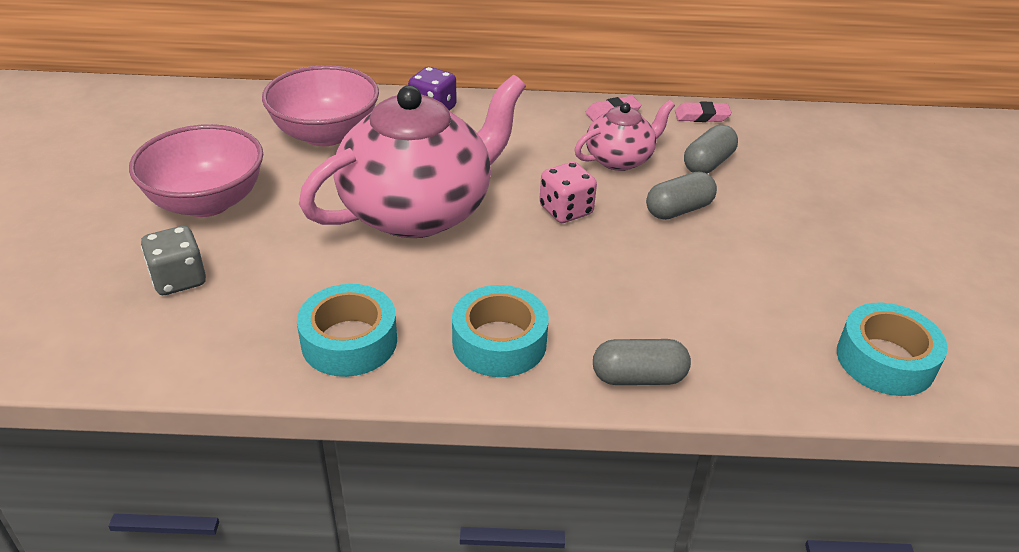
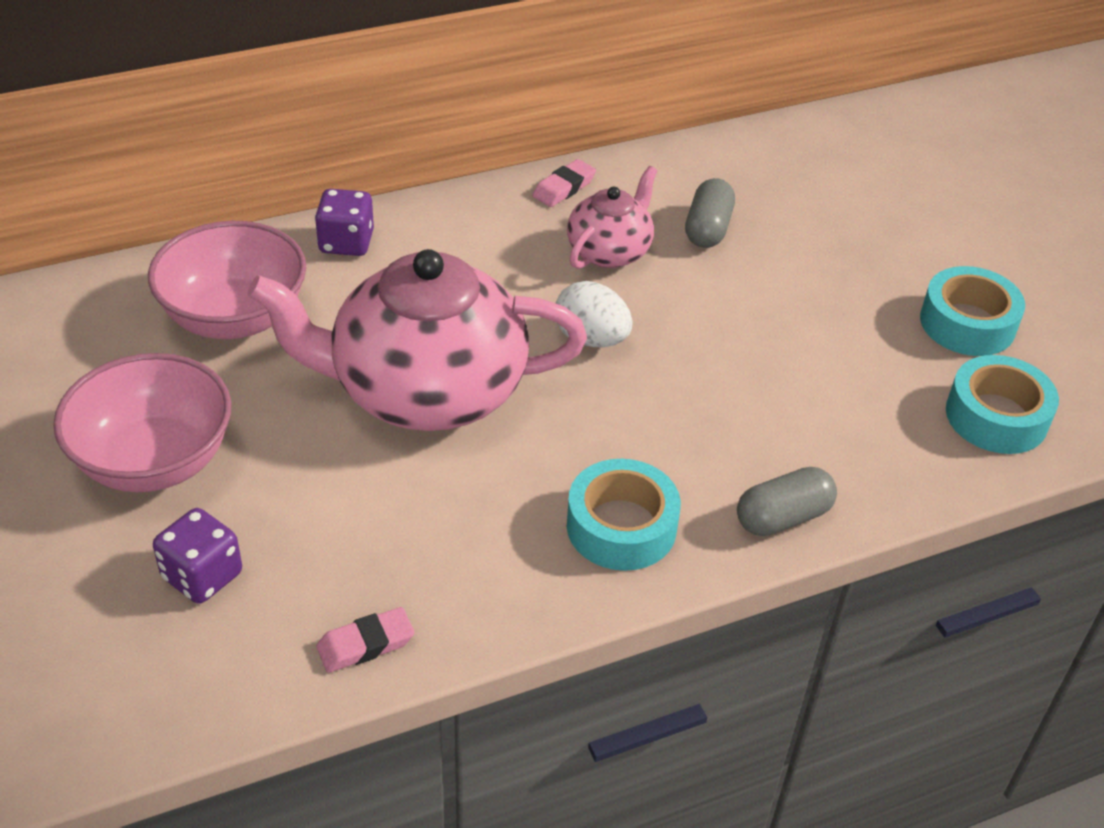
camera: 25 degrees left, 5 degrees up
(179, 279) = (202, 576): grey dice -> purple dice
(349, 341) = (461, 583): turquoise tape -> turquoise tape (967, 323)
(419, 210) = (425, 391): pink teapot -> pink teapot turned 120 degrees counterclockwise
(566, 210) = (591, 339): pink dice -> white egg
(678, 210) = (710, 300): grey capsule -> none
(701, 116) = (666, 164): pink eraser -> pink eraser (365, 644)

